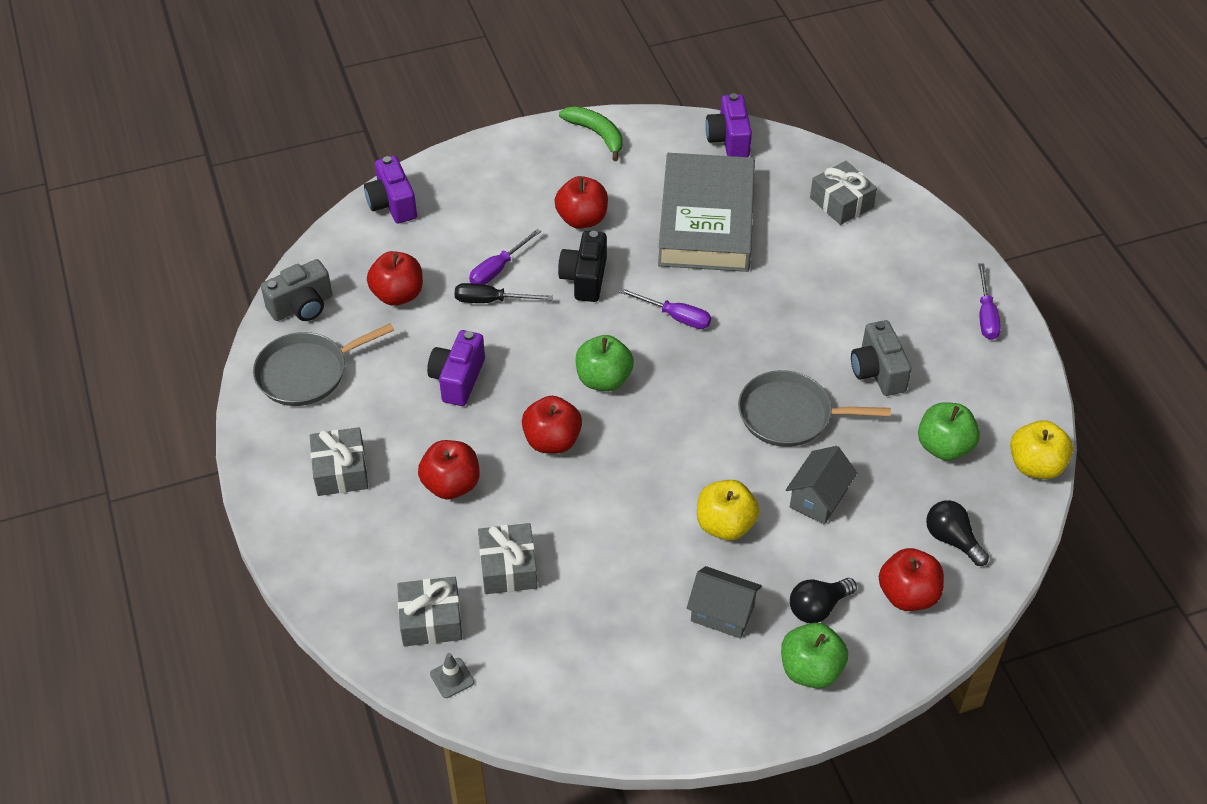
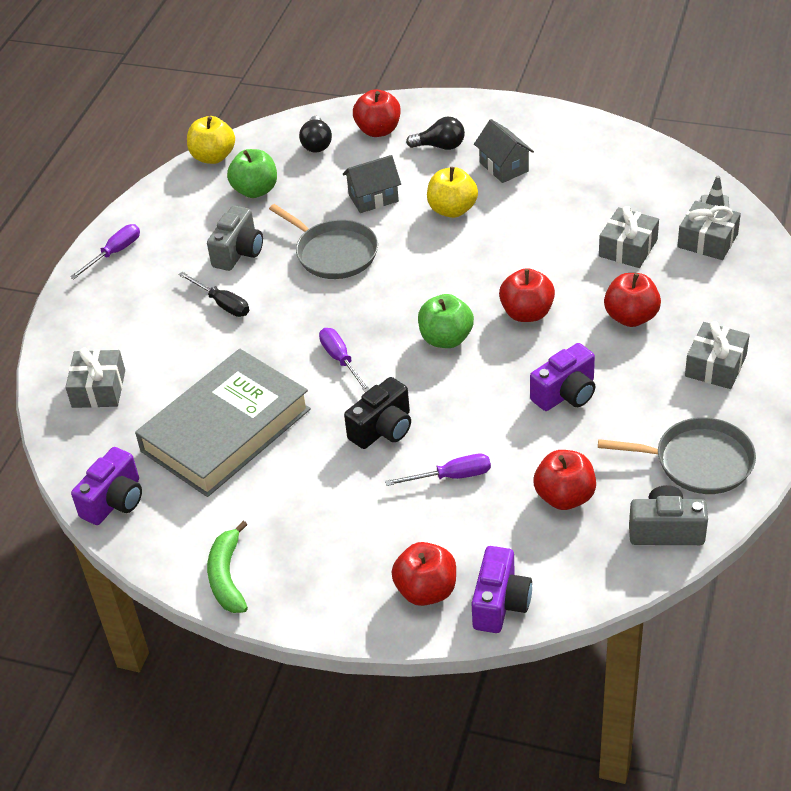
camera: 140 degrees left, 5 degrees down
(491, 301) = (482, 449): black screwdriver -> black screwdriver (222, 304)
(582, 219) = (331, 488): red apple -> red apple (426, 590)
(810, 670) = (478, 122): green apple -> none

